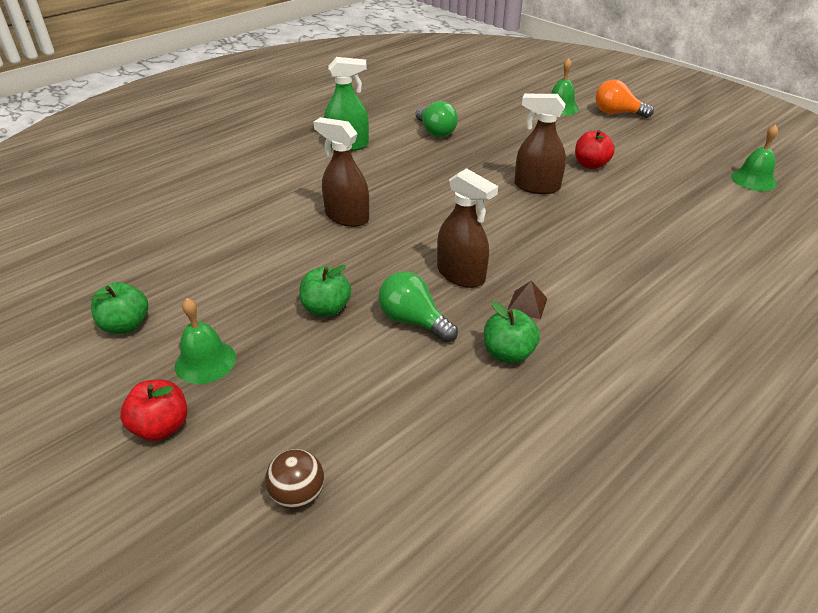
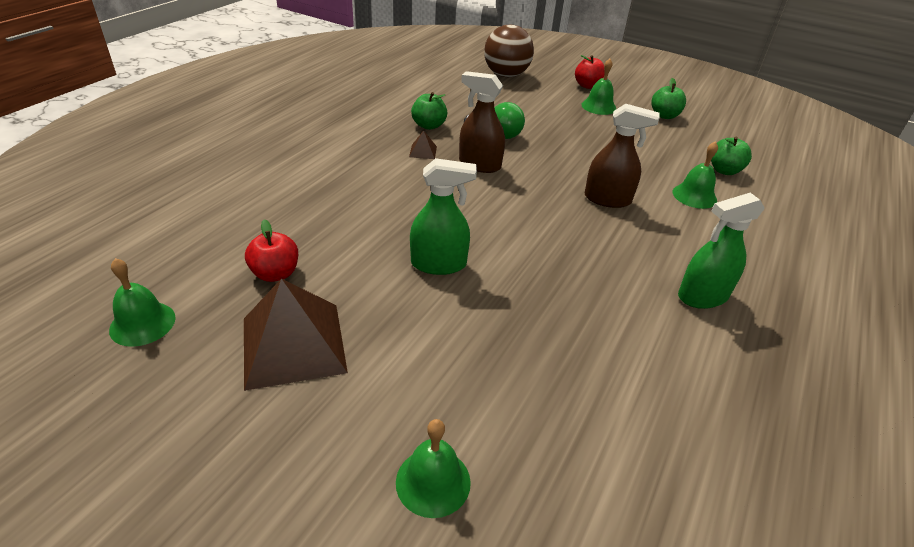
camera: 160 degrees right, 0 degrees up
(253, 209) = (694, 196): none -> green bell
(298, 495) = (506, 75): brown ball -> brown ball, size x1.91
(326, 309) = (558, 135): green apple -> green apple (724, 170)
(435, 132) = (615, 349): green light bulb -> none
(536, 187) = (439, 264): brown spray bottle -> green spray bottle
(590, 165) = (373, 315): red apple -> red apple (275, 273)
(617, 113) = (315, 484): orange light bulb -> none
(642, 158) = (294, 344): none -> brown pyramid

